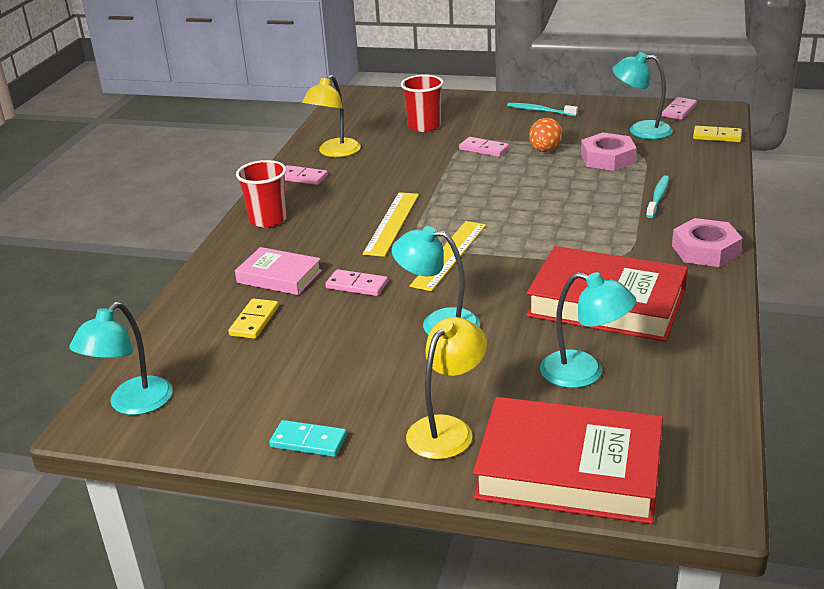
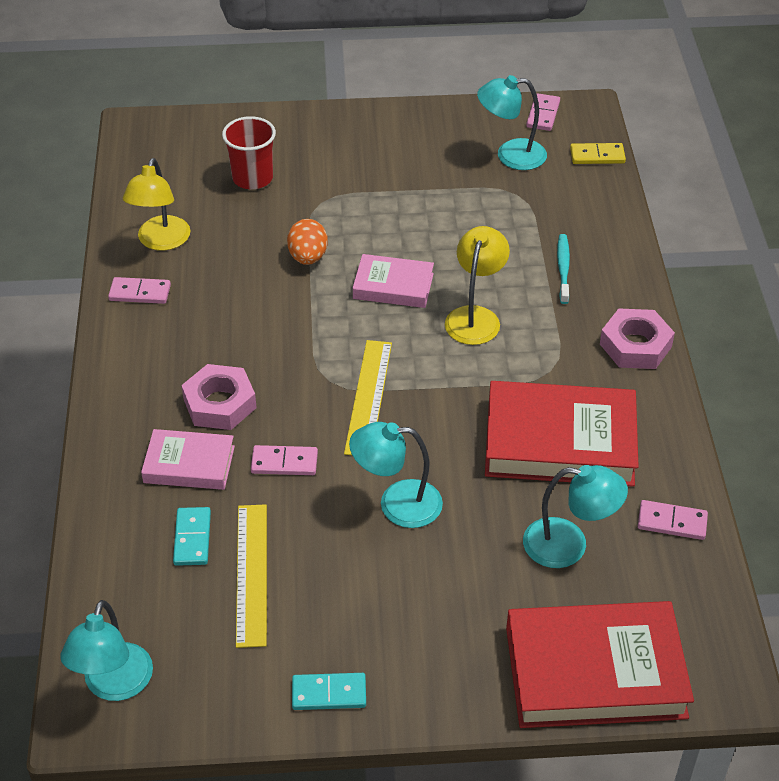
camera: 20 degrees left, 15 degrees up
(254, 321) = (192, 538): yellow domino -> turquoise domino
(268, 219) = (131, 373): red cup -> none
(392, 223) = (283, 356): yellow ruler -> yellow ruler (252, 574)
(447, 429) = (462, 647): yellow lamp -> yellow lamp (475, 317)
(484, 149) = (341, 212): pink domino -> pink domino (672, 522)
(504, 193) = (393, 286): none -> pink book
(540, 111) = (383, 133): turquoise toothbrush -> none
(545, 150) = (413, 205): orange egg -> orange egg (308, 257)
(607, 158) = (489, 210): pink nut -> pink nut (220, 403)

